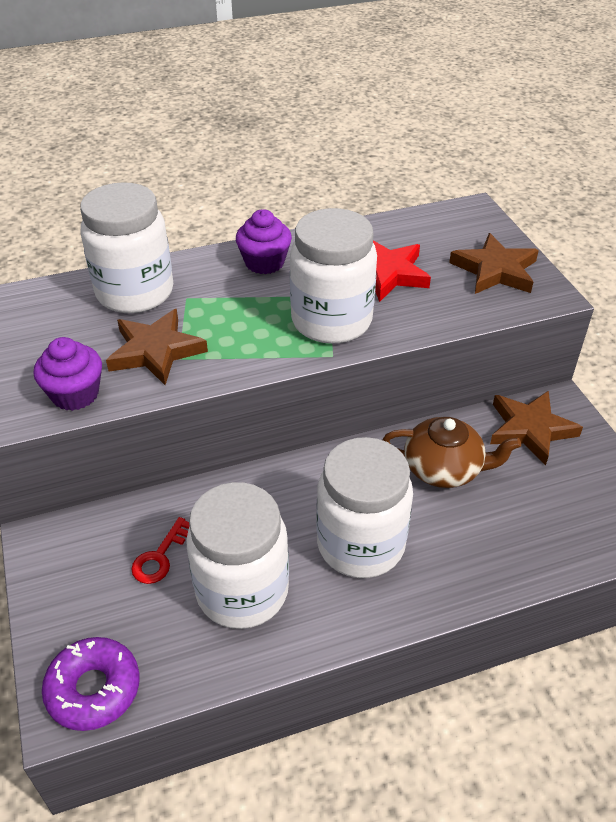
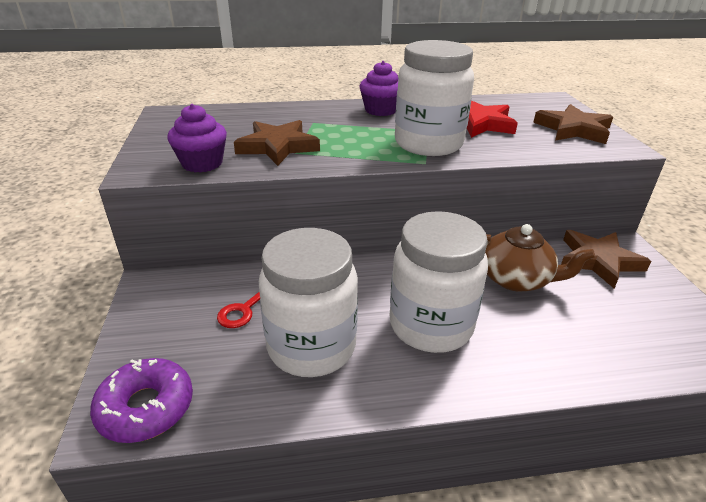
camera: 10 degrees right, 10 degrees down
(135, 292) = (274, 116): white jar -> none

